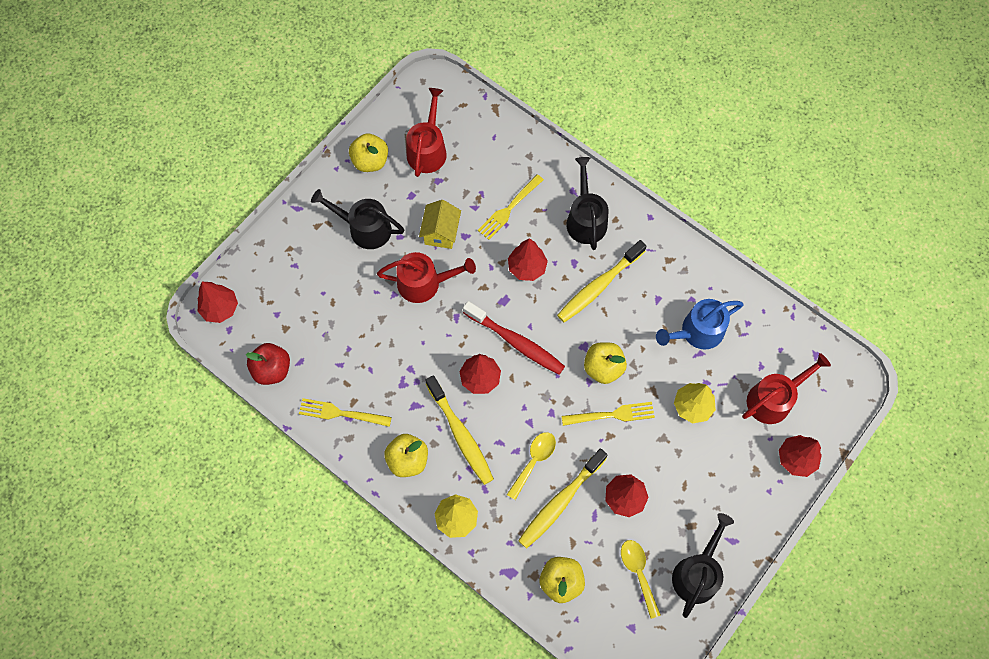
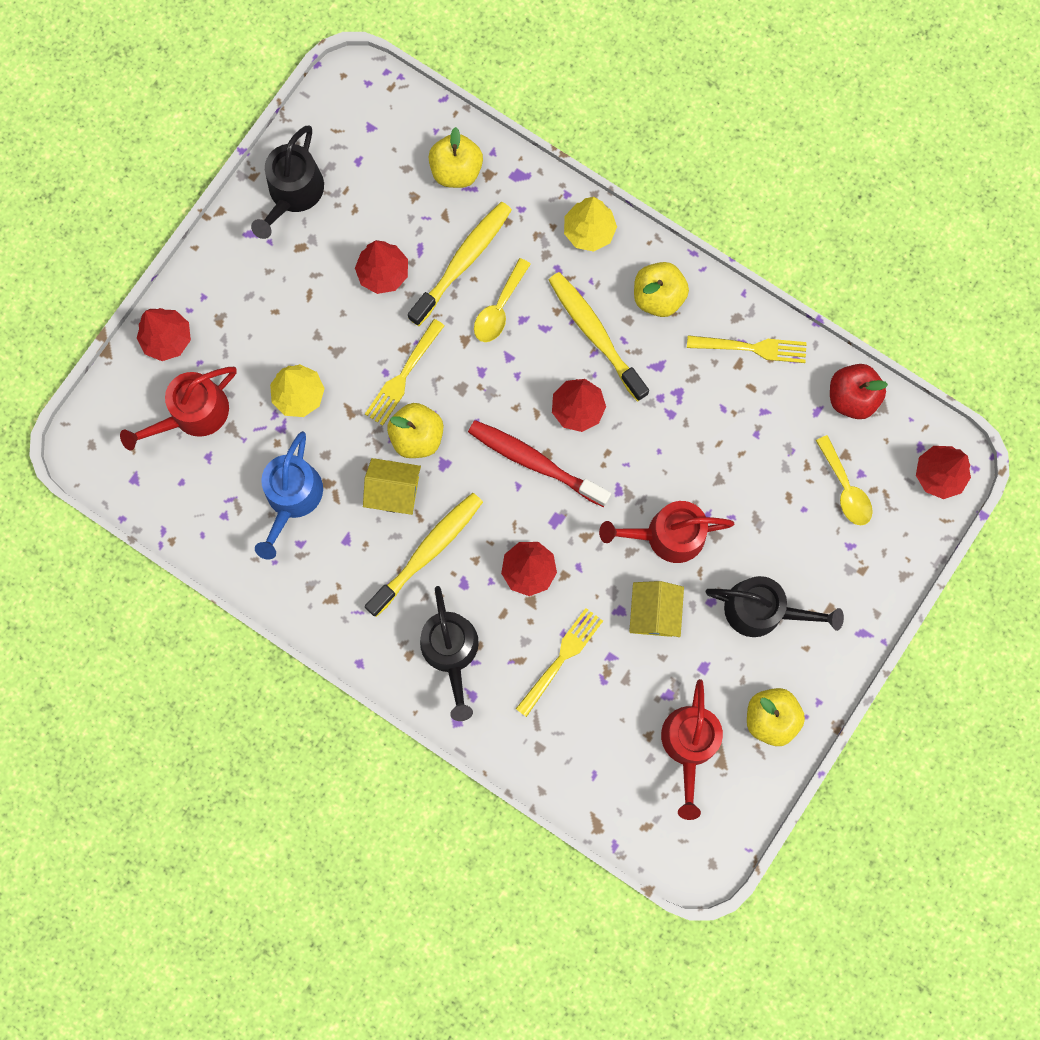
camera: 175 degrees right, 10 degrees up
(611, 415) = (403, 375): yellow fork -> yellow fork turned 45 degrees counterclockwise
(622, 329) = (394, 492): none -> yellow house
(638, 573) = (364, 187): yellow spoon -> yellow spoon (845, 488)
(697, 332) = (292, 497): blue watering can -> blue watering can turned 135 degrees clockwise

